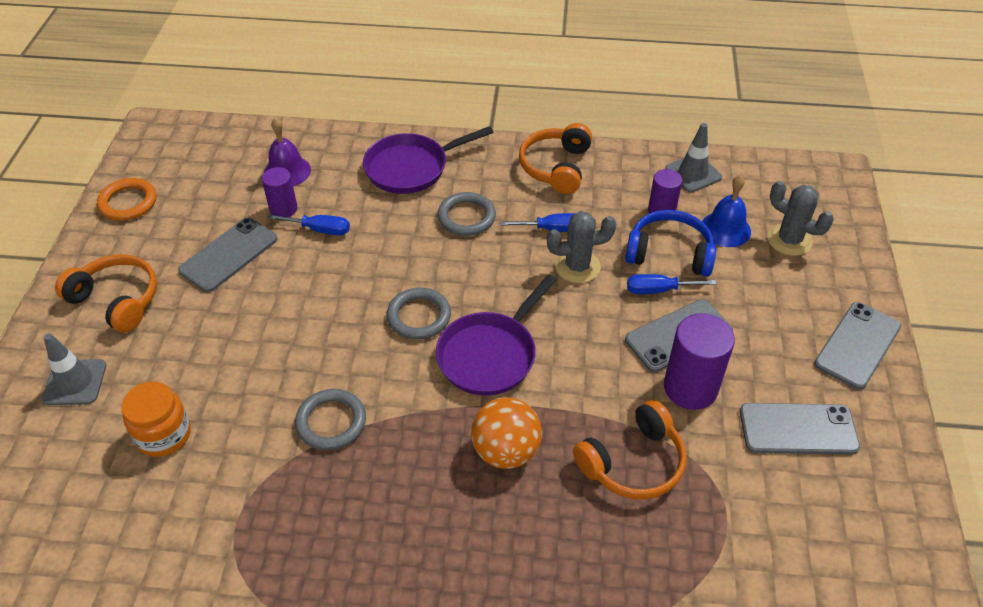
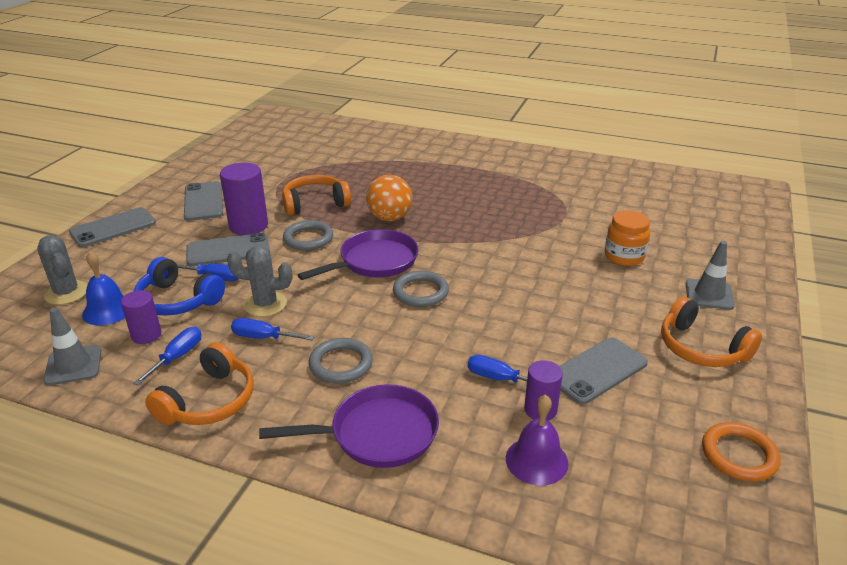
camera: 165 degrees left, 15 degrees down
(331, 422) = (502, 245): grey ring -> grey ring (308, 238)
(614, 196) = (177, 357): none -> blue screwdriver
(798, 429) = (203, 201): grey phone -> grey phone turned 60 degrees clockwise

